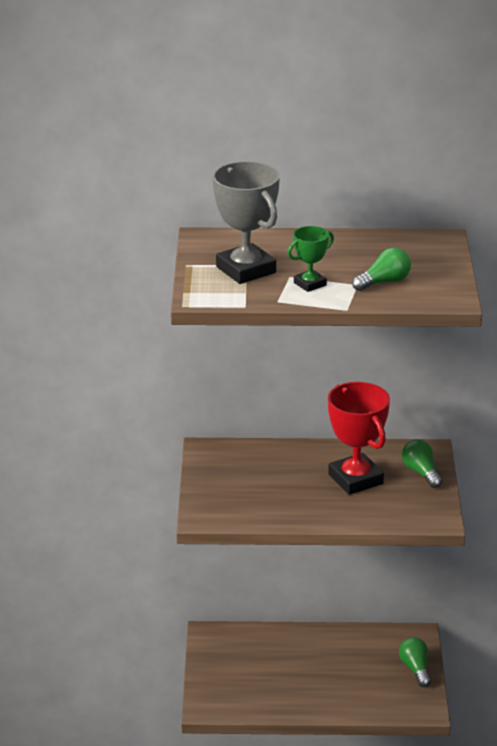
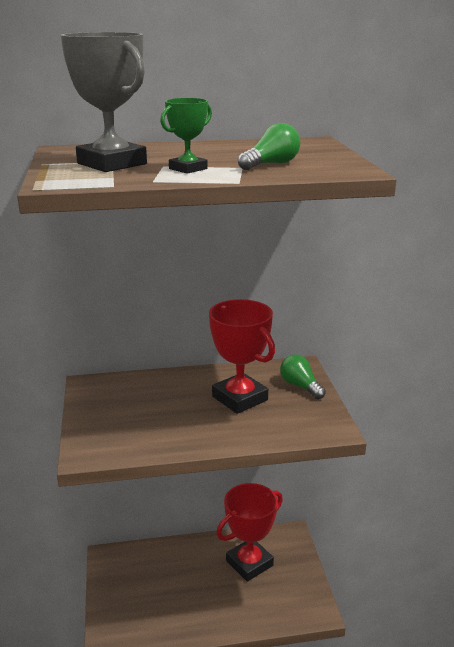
camera: 10 degrees left, 5 degrees down
(363, 658) = (249, 563): none -> red trophy
(415, 669) = (298, 569): green light bulb -> none

